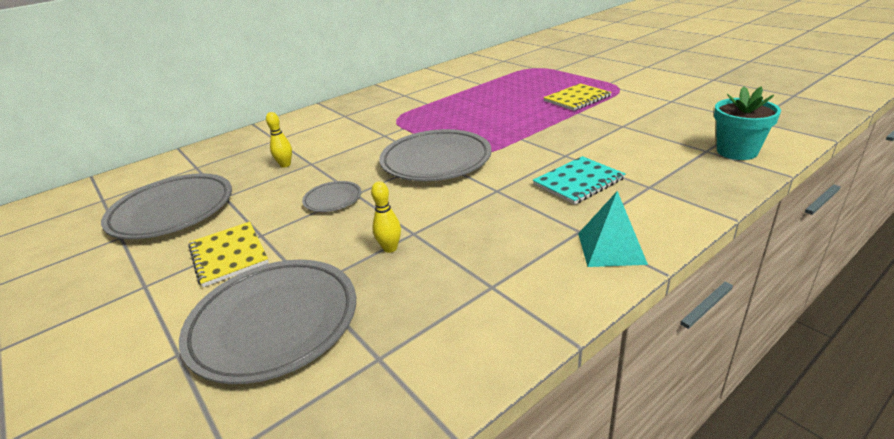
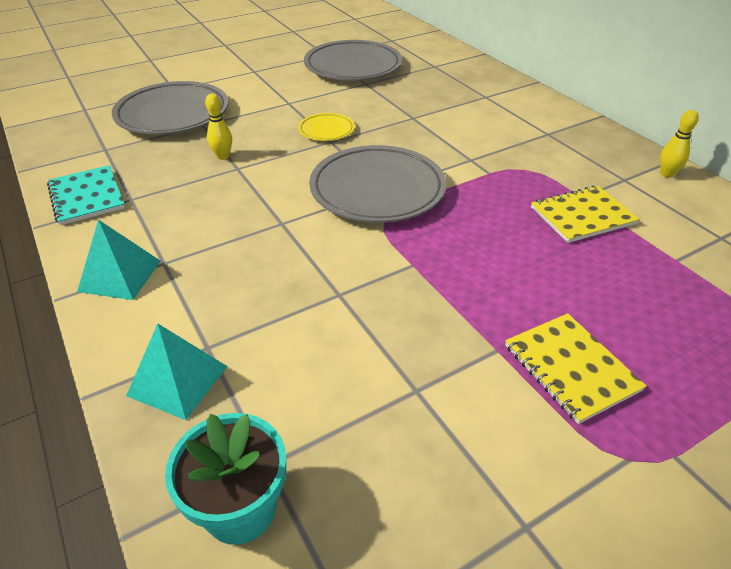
camera: 95 degrees right, 10 degrees up
(229, 255) = (269, 93): yellow notebook -> yellow notebook (582, 216)
(285, 165) = (416, 105): yellow bowling pin -> yellow bowling pin (667, 174)
(333, 200) = (326, 130): grey plate -> yellow plate
(578, 182) = (260, 287): turquoise notebook -> turquoise notebook (86, 197)
(685, 189) = (177, 380): none -> turquoise pyramid

